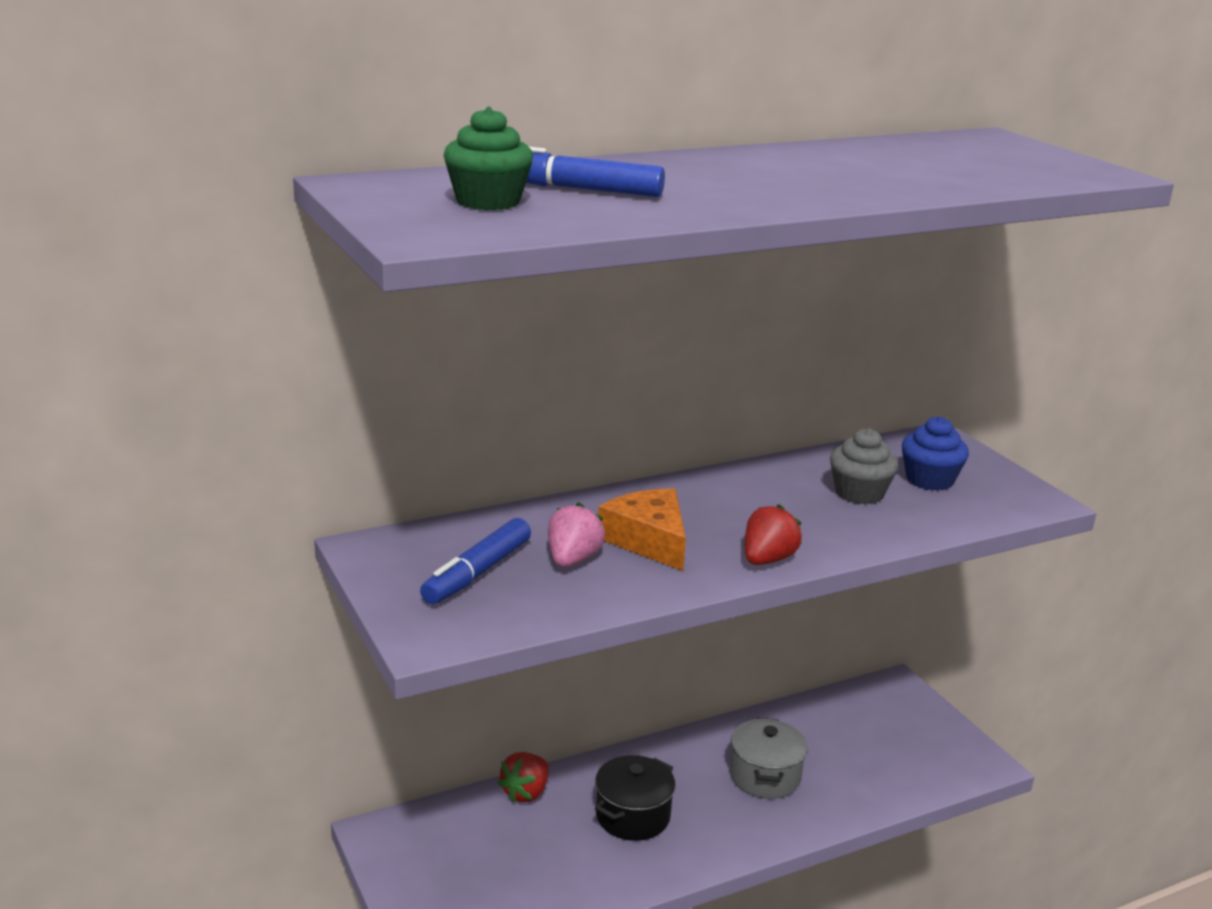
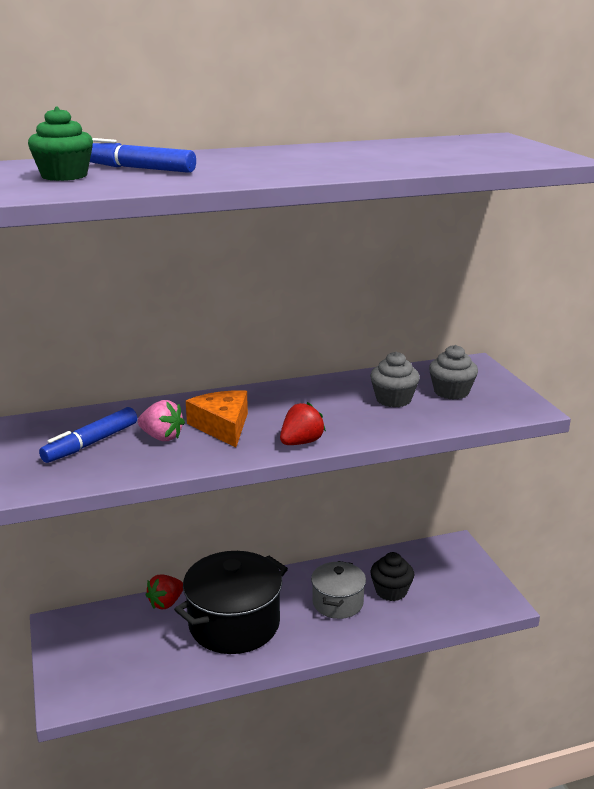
camera: 10 degrees right, 0 degrees up
(573, 560) = (162, 437): pink strawberry -> pink strawberry turned 90 degrees clockwise
(633, 816) = (234, 624): black pot -> black pot, size x1.73
(831, 755) = (391, 591): none -> black cupcake
(929, 480) = (451, 392): blue cupcake -> grey cupcake

